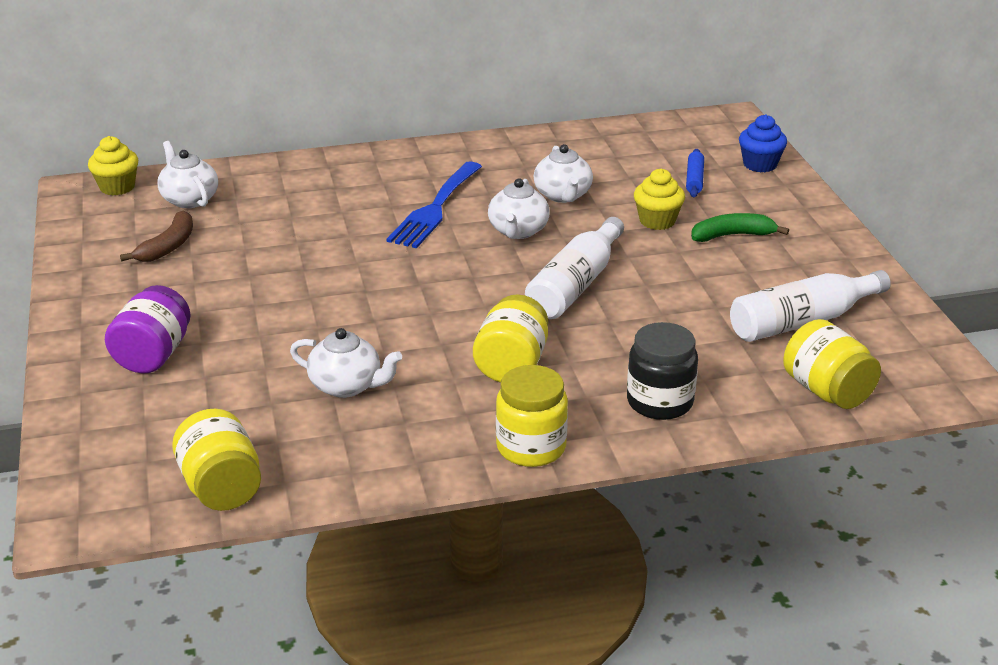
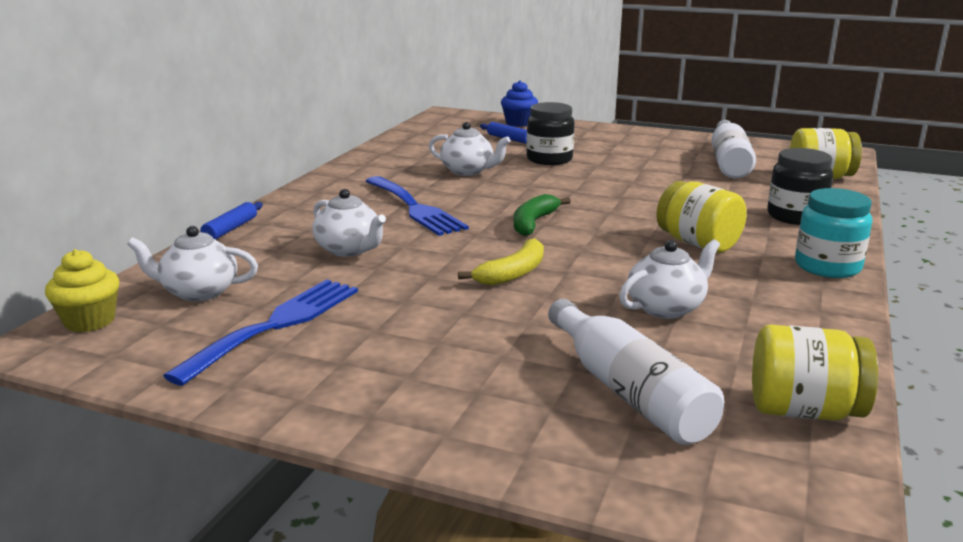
camera: 55 degrees left, 10 degrees down
(153, 355) = (495, 386): purple jar -> none
(168, 246) = (276, 325): brown banana -> blue fork
(303, 160) = (230, 229): none -> blue rolling pin
(344, 299) = (513, 273): none -> yellow banana
(518, 231) = (498, 194): white teapot -> white teapot (349, 250)
(531, 447) = (827, 267): yellow jar -> turquoise jar
(575, 285) = (604, 198): white bottle -> white bottle (628, 391)
(657, 221) = (549, 159): yellow cupcake -> black jar
(732, 235) = (598, 149): green banana -> green banana (533, 223)

